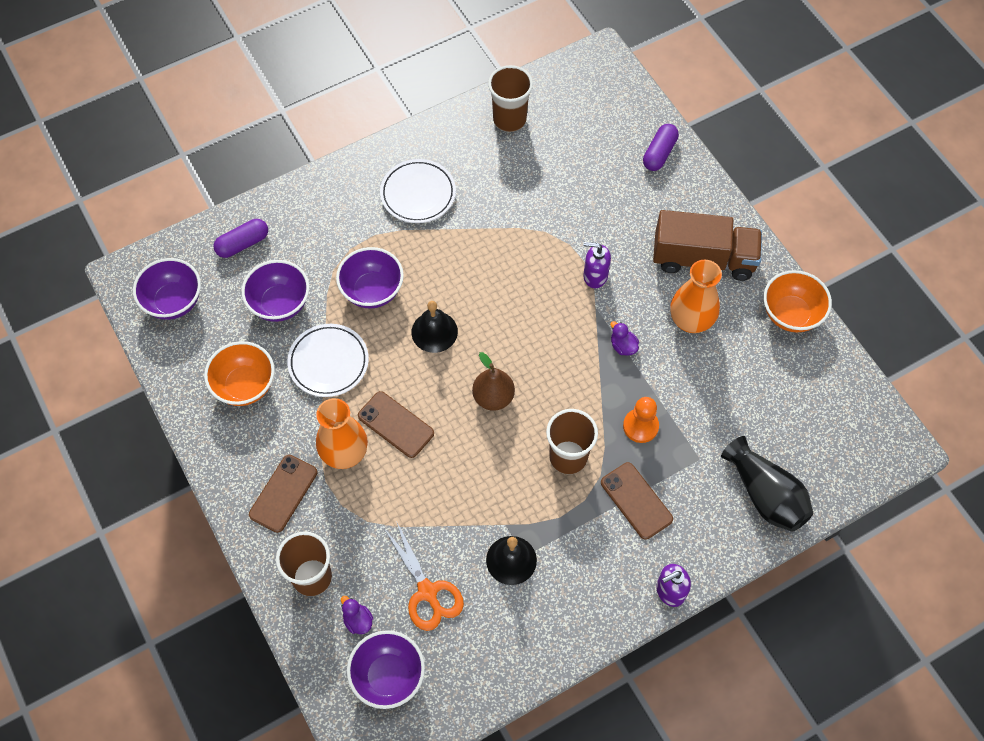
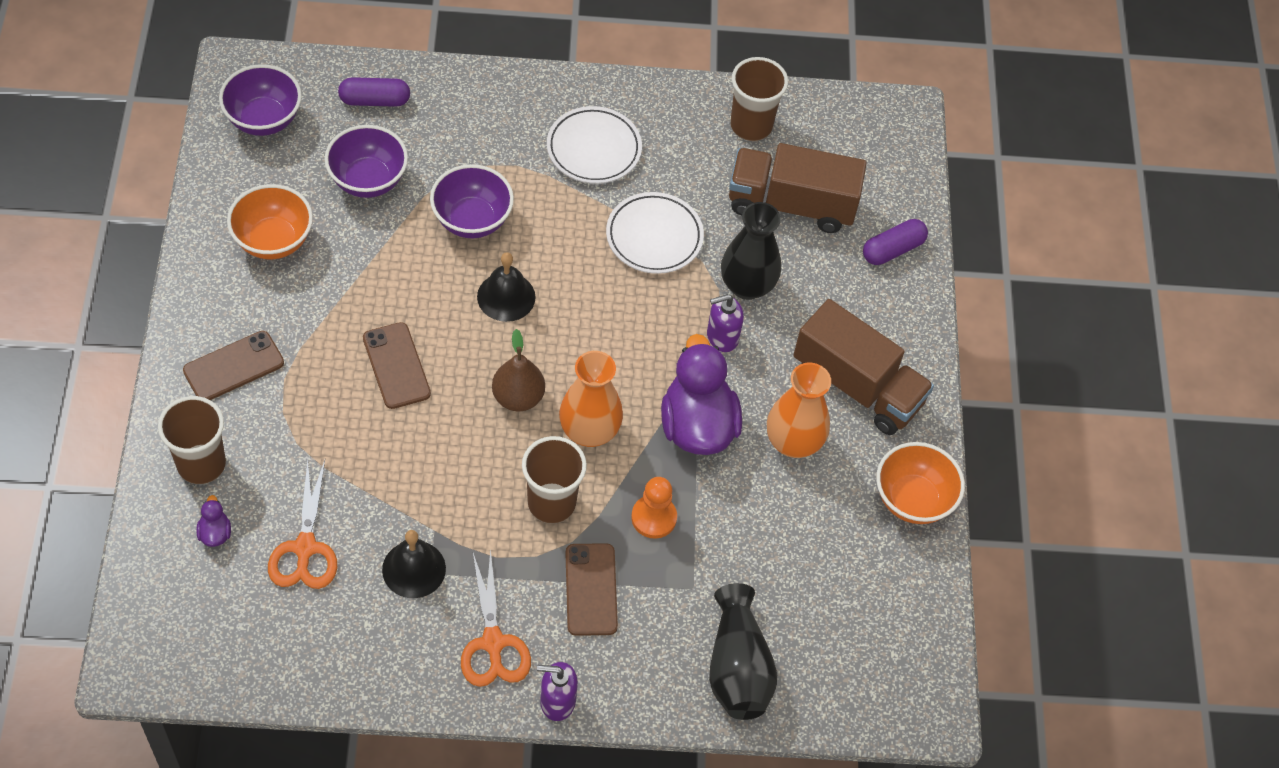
camera: 25 degrees right, 5 degrees down
(328, 362) = (374, 265): white plate -> white plate (654, 236)
(344, 453) = (323, 364): orange vase -> orange vase (589, 431)
(388, 676) = (204, 605): purple bowl -> none
(574, 159) = (791, 204): none -> brown truck
(585, 231) = (747, 286): none -> black vase
(595, 276) = (722, 337): purple soap dispenser -> purple soap dispenser turned 60 degrees counterclockwise
(600, 578) = (493, 643): none -> orange scissors
(623, 346) = (697, 426): purple duck -> purple duck, size x2.47

